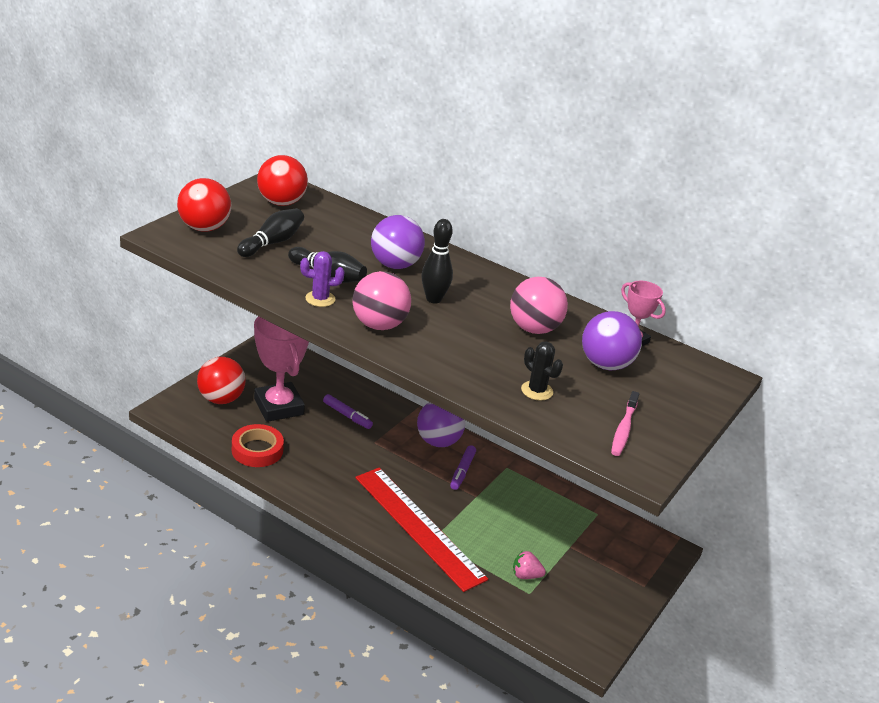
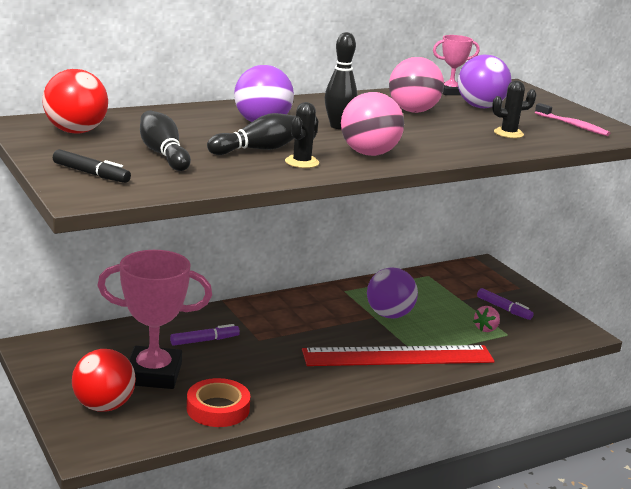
camera: 60 degrees left, 10 degrees down
(204, 228) = (91, 174): red ball -> black marker
(320, 299) = (302, 162): purple cactus -> black cactus
(438, 441) = (284, 308): purple ball -> purple ball (389, 315)
(462, 471) = (335, 311): purple marker -> purple marker (503, 309)

